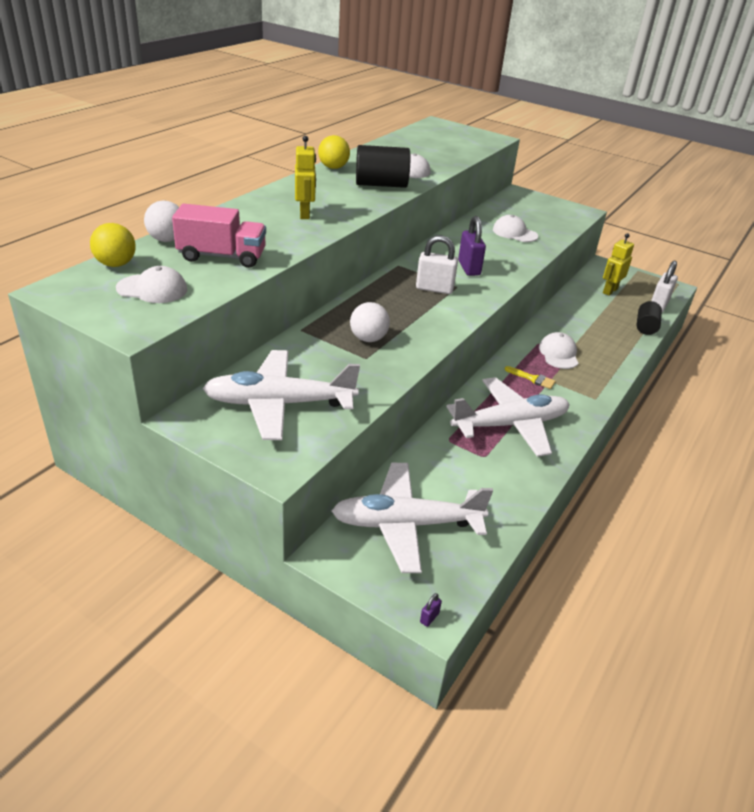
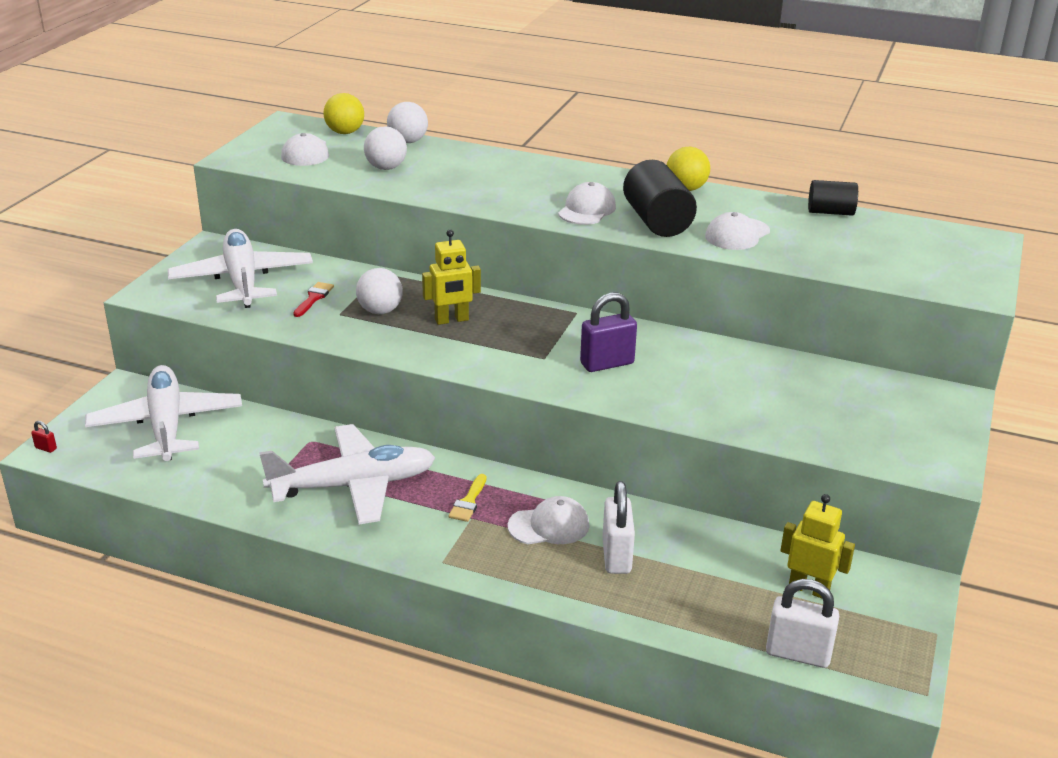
camera: 80 degrees right, 5 degrees down
(222, 256) = (386, 168): pink truck -> white ball
(305, 214) = (521, 190): yellow robot -> yellow robot (452, 320)
(332, 367) = (314, 298): none -> red brush
(429, 617) = (46, 448): purple padlock -> red padlock
(434, 289) = (526, 342): white padlock -> white padlock (616, 556)
(510, 424) = (354, 485): white plane -> white plane turned 75 degrees counterclockwise
(514, 233) = (768, 398): white cap -> white cap (587, 210)
(646, 327) = (697, 630): black cylinder -> black cylinder (830, 212)

